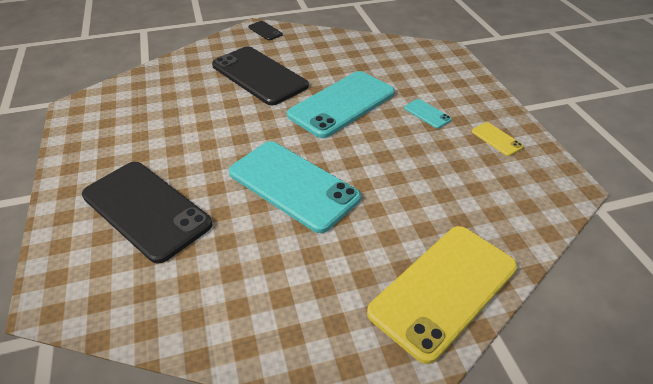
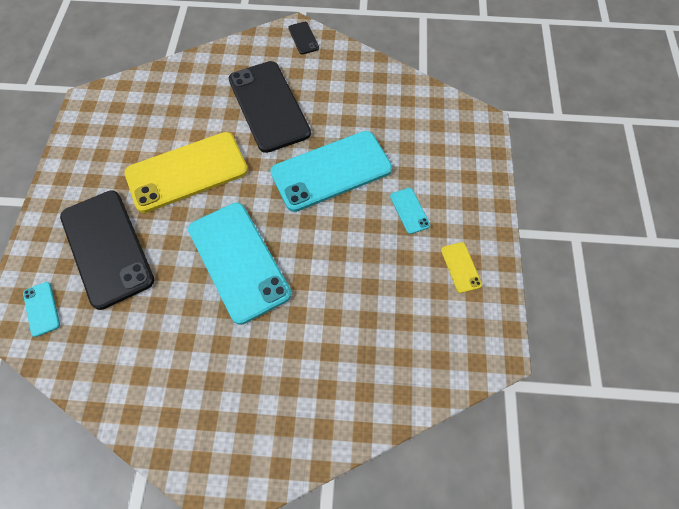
camera: 20 degrees right, 20 degrees up
(90, 281) = (42, 309): none -> turquoise phone
(443, 289) = (311, 420): yellow phone -> yellow phone (187, 172)

